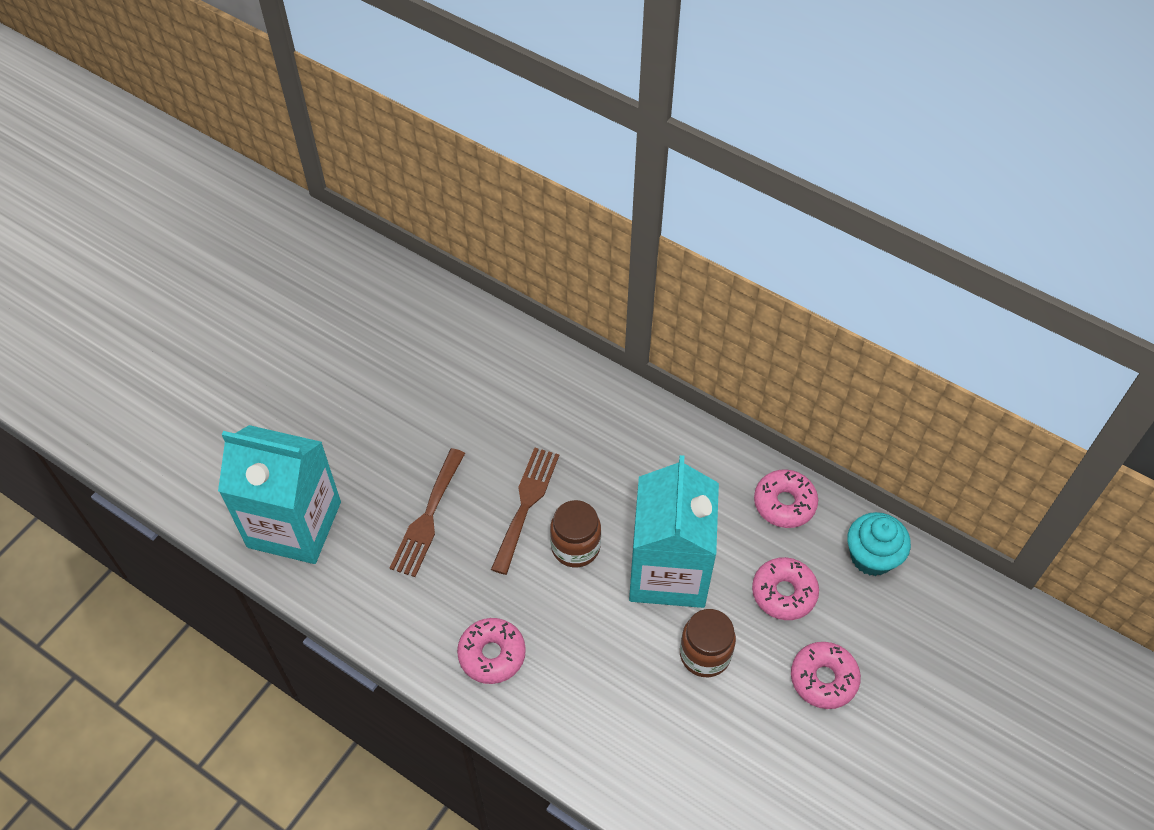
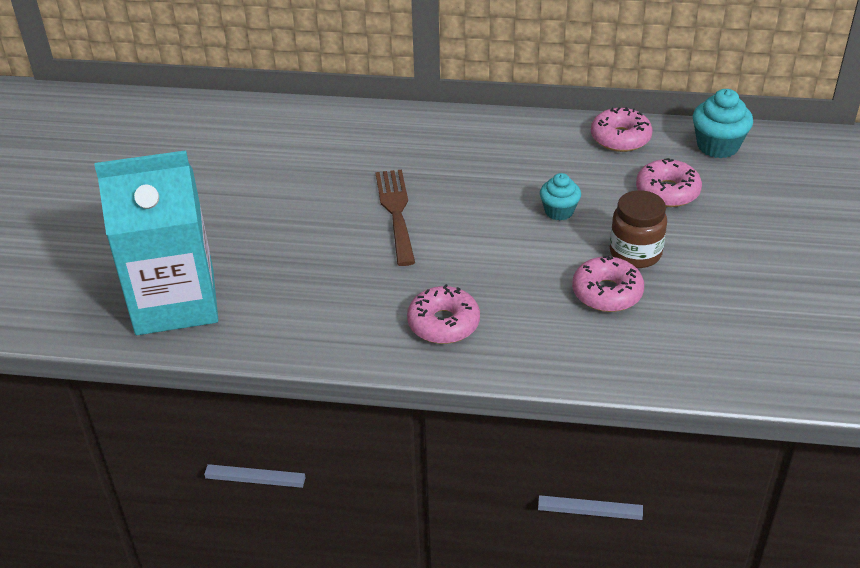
camera: 25 degrees left, 15 degrees down
(427, 518) = (308, 252): brown fork -> none
(575, 547) = (463, 224): brown jar -> none
(668, 571) = (559, 211): turquoise carton -> turquoise cupcake
(823, 679) = (746, 233): pink donut -> pink donut (607, 293)

